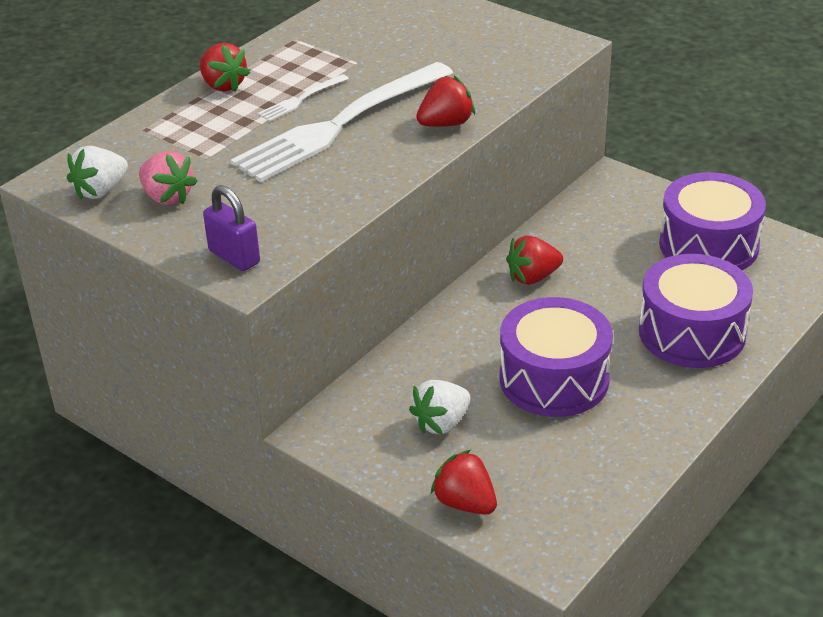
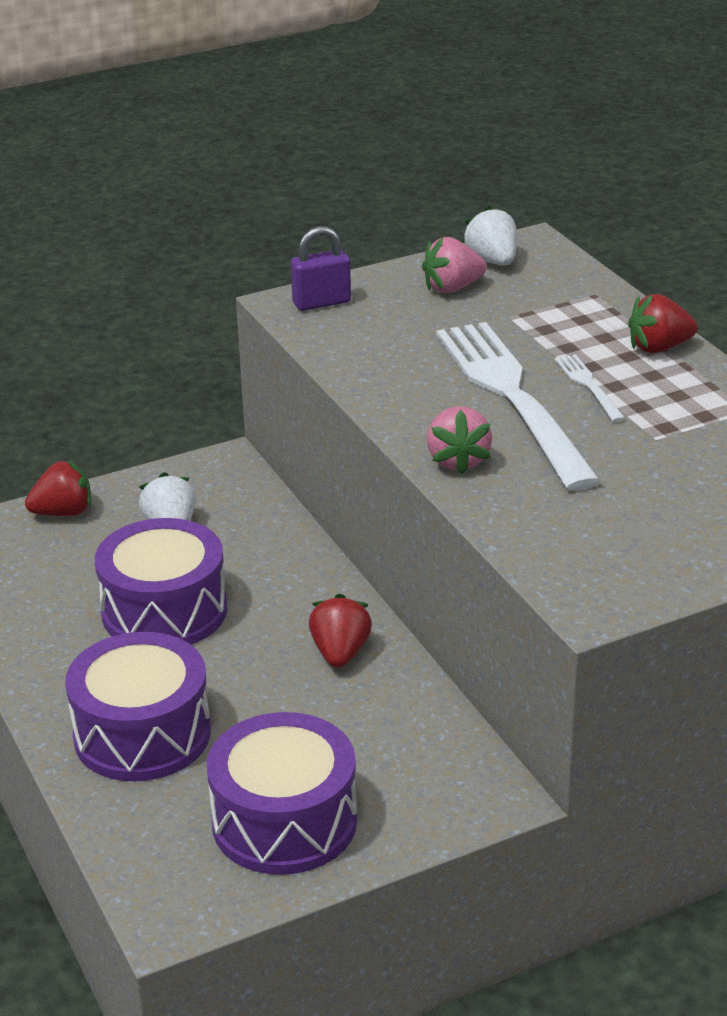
camera: 115 degrees right, 5 degrees down
(446, 123) = (458, 461): red strawberry -> pink strawberry

